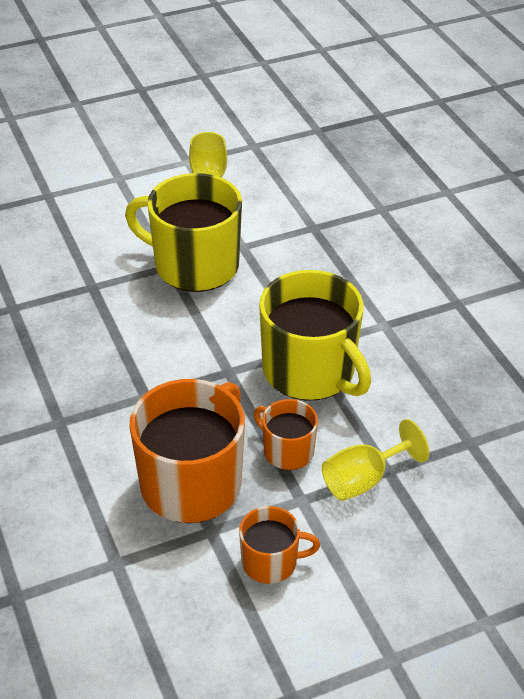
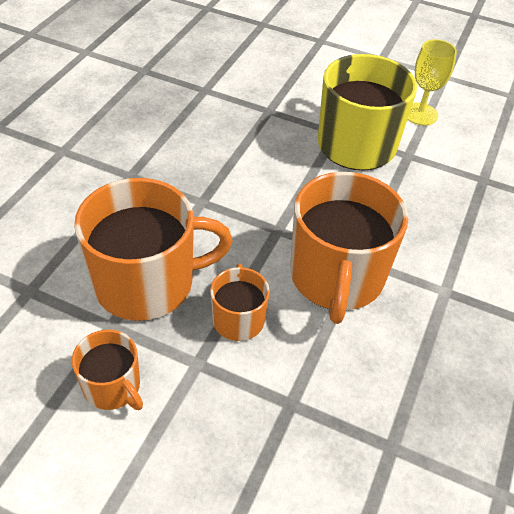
camera: 45 degrees right, 5 degrees up
(310, 371) = (336, 277): yellow mug -> orange mug
(363, 479) = (262, 392): yellow goblet -> none

